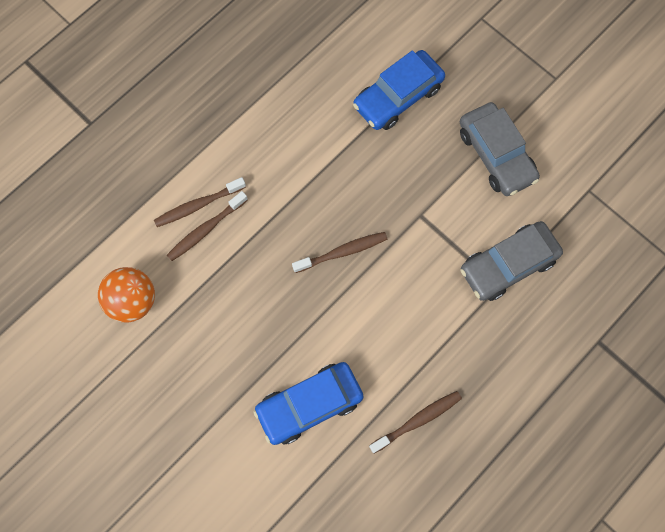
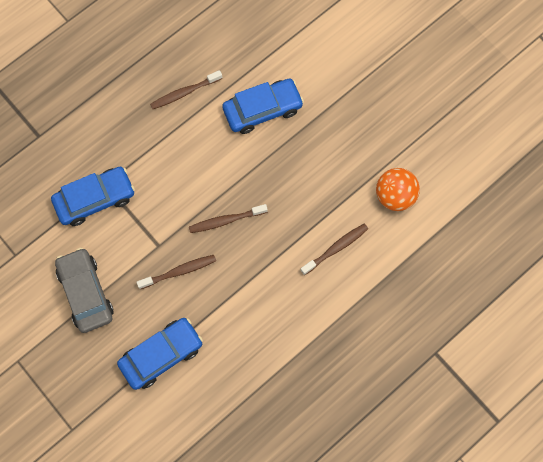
camera: 175 degrees left, 0 degrees up
(198, 205) = (341, 269): brown toothbrush -> brown toothbrush (179, 271)
(508, 265) = (95, 199): grey car -> blue car

